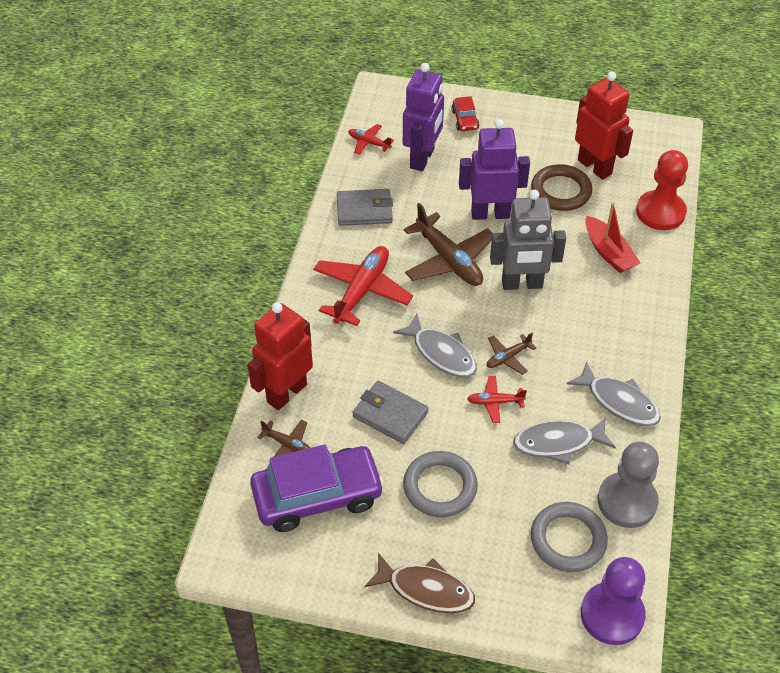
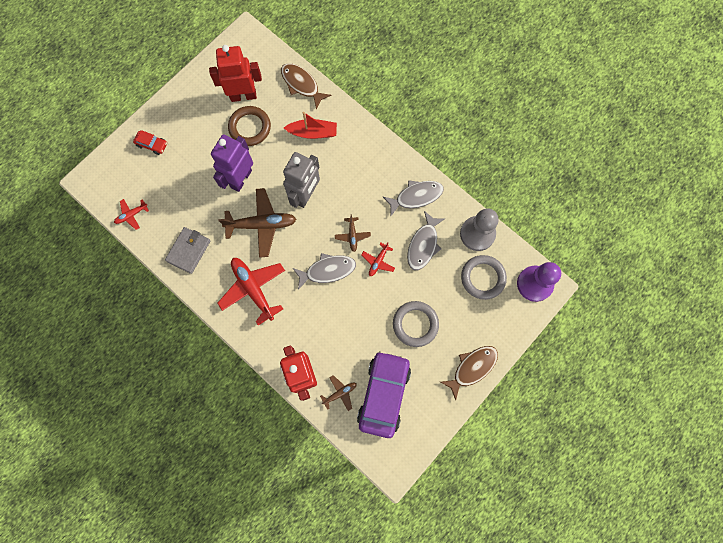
camera: 60 degrees left, 25 degrees up
(390, 414) = (353, 324): grey wallet -> none
(422, 158) = (168, 190): purple robot -> none
(660, 212) = (302, 84): red pawn -> brown fish

